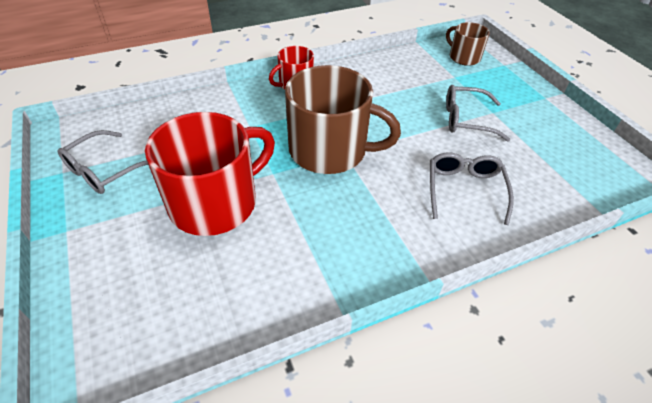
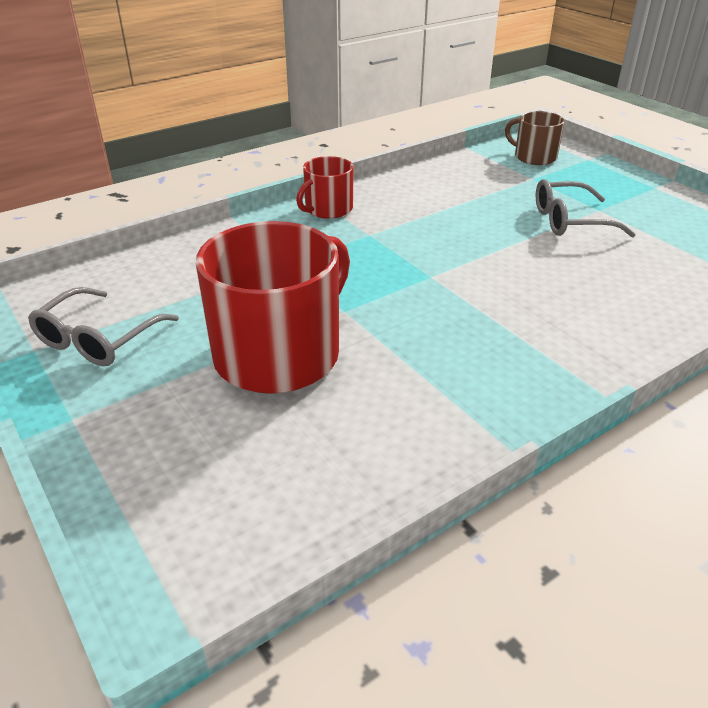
camera: 10 degrees left, 10 degrees down
(329, 150) = (409, 275): brown mug -> none
(464, 190) = (605, 294): grey glasses -> none

